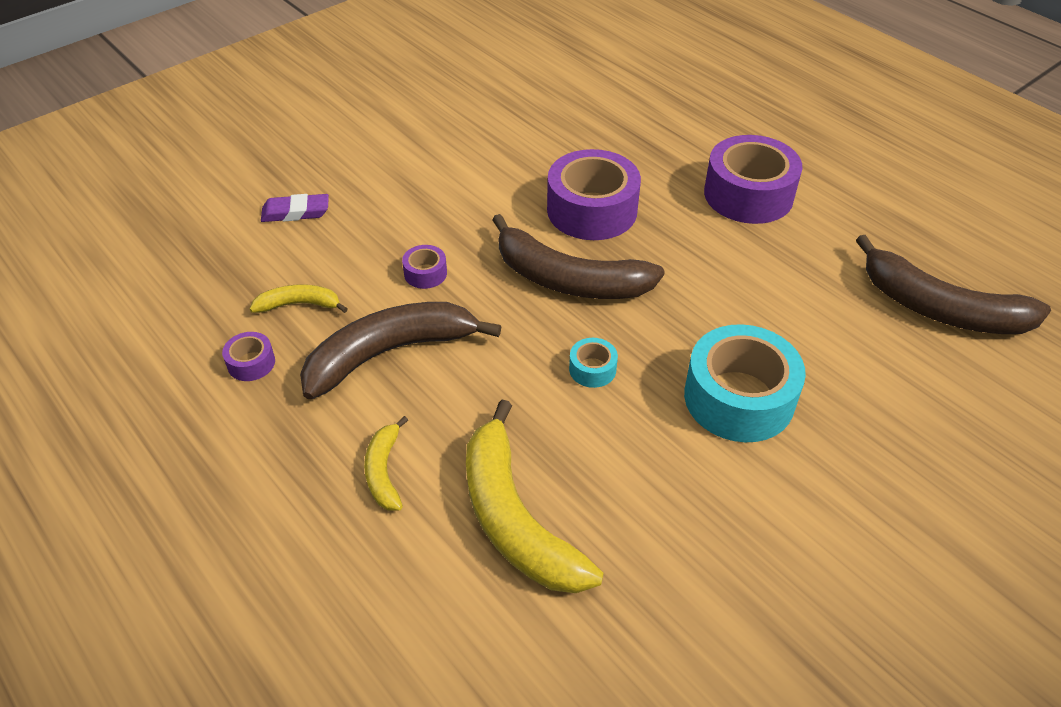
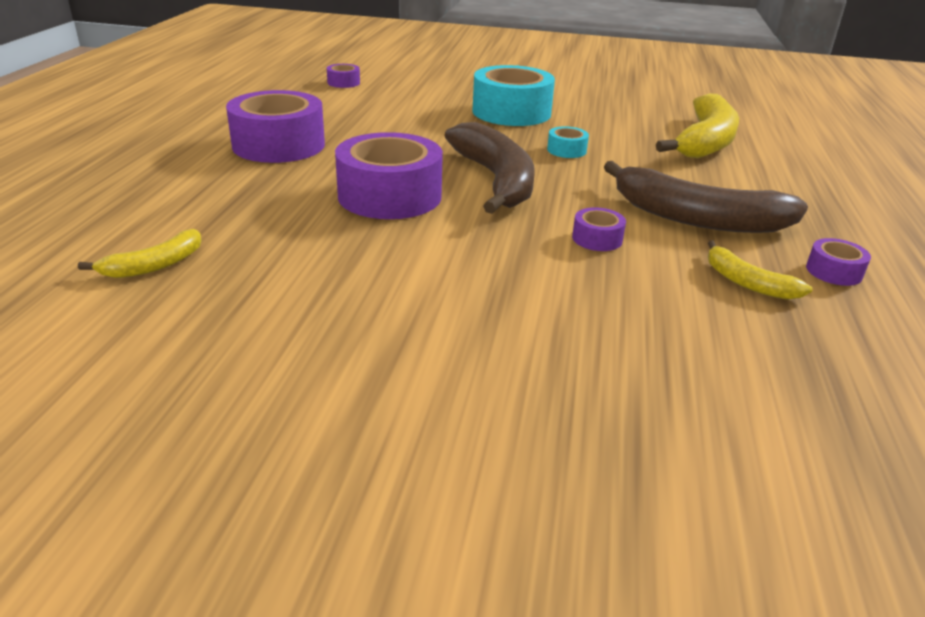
camera: 130 degrees left, 15 degrees down
(296, 212) = (662, 363): purple eraser -> none
(384, 471) = (768, 182): yellow banana -> yellow banana (154, 265)
(940, 308) = (343, 83): brown banana -> purple tape

